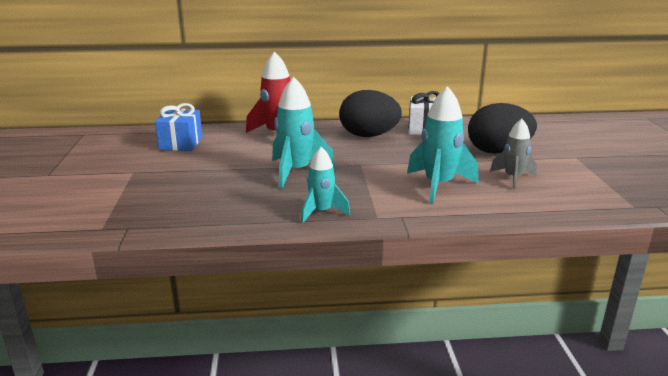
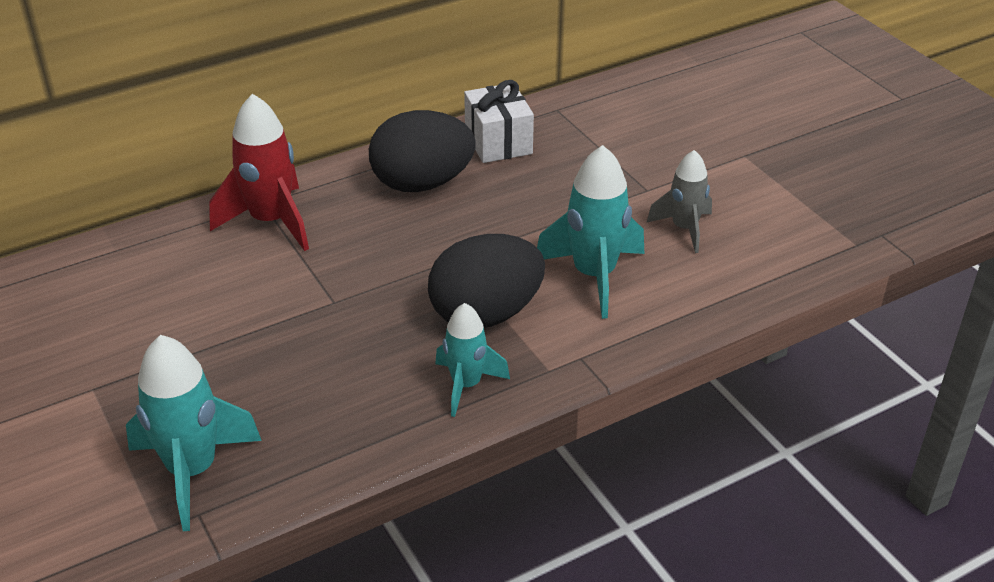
camera: 25 degrees left, 15 degrees up
(181, 143) = (116, 291): blue gift -> none
(296, 172) = (368, 307): turquoise rocket -> turquoise rocket (192, 471)
(498, 151) = (635, 172): black egg -> black egg (486, 314)

